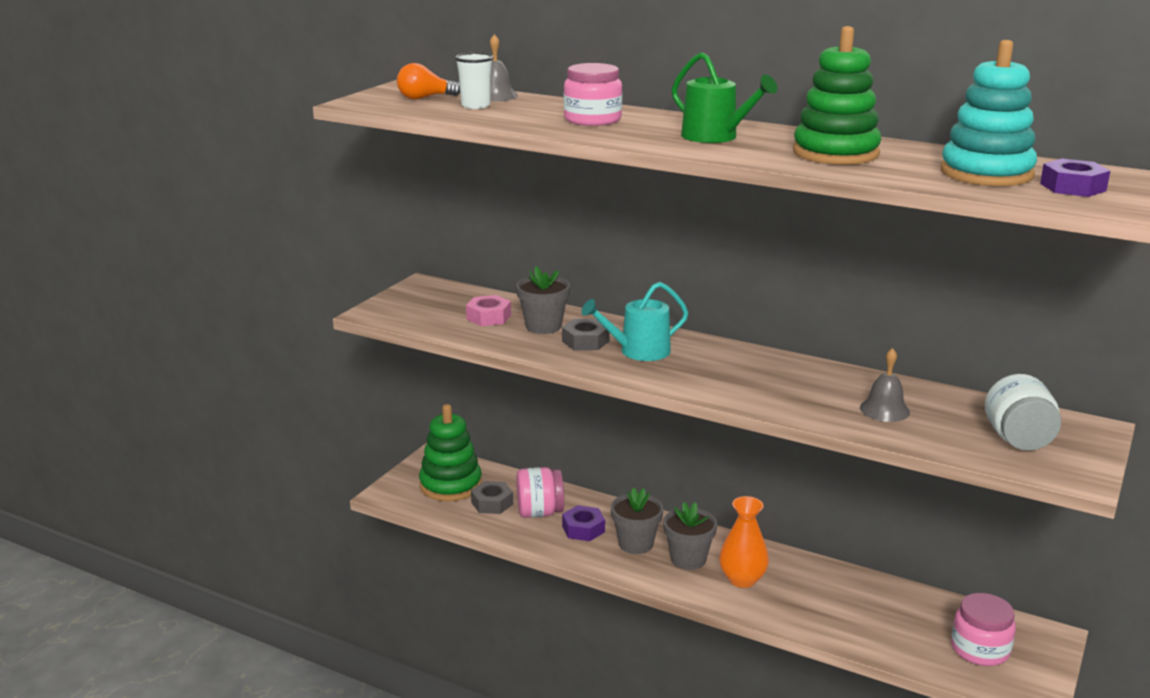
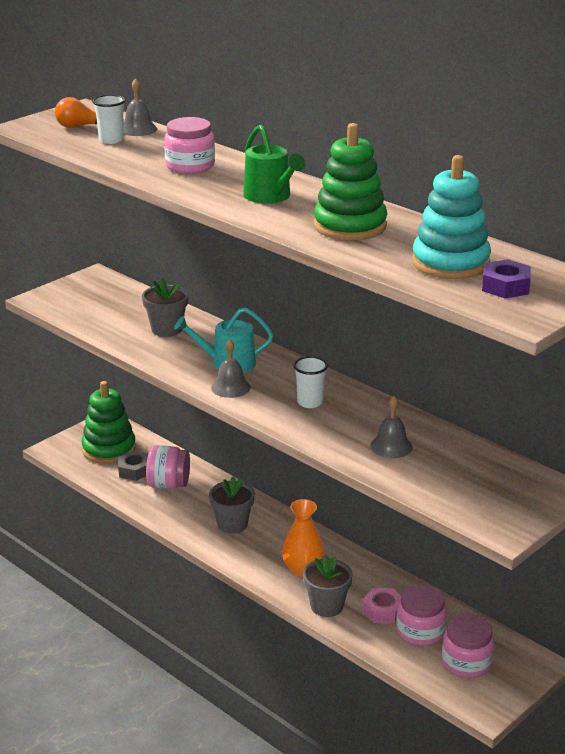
camera: 15 degrees right, 5 degrees up
(488, 317) = (128, 314): pink nut -> pink nut (383, 611)
(583, 529) = (196, 504): purple nut -> none
(585, 341) = (191, 348): grey nut -> none
(661, 374) = (230, 387): none -> grey bell
(688, 559) = (268, 545): grey flower pot -> grey flower pot (327, 606)
(760, 378) = (310, 402): none -> white cup
(909, 624) = (420, 631): none -> pink jar
(1018, 440) = (481, 490): white jar -> none

